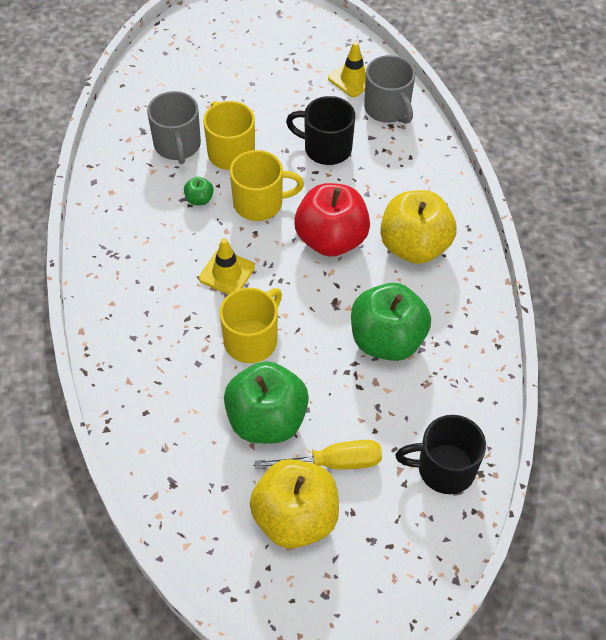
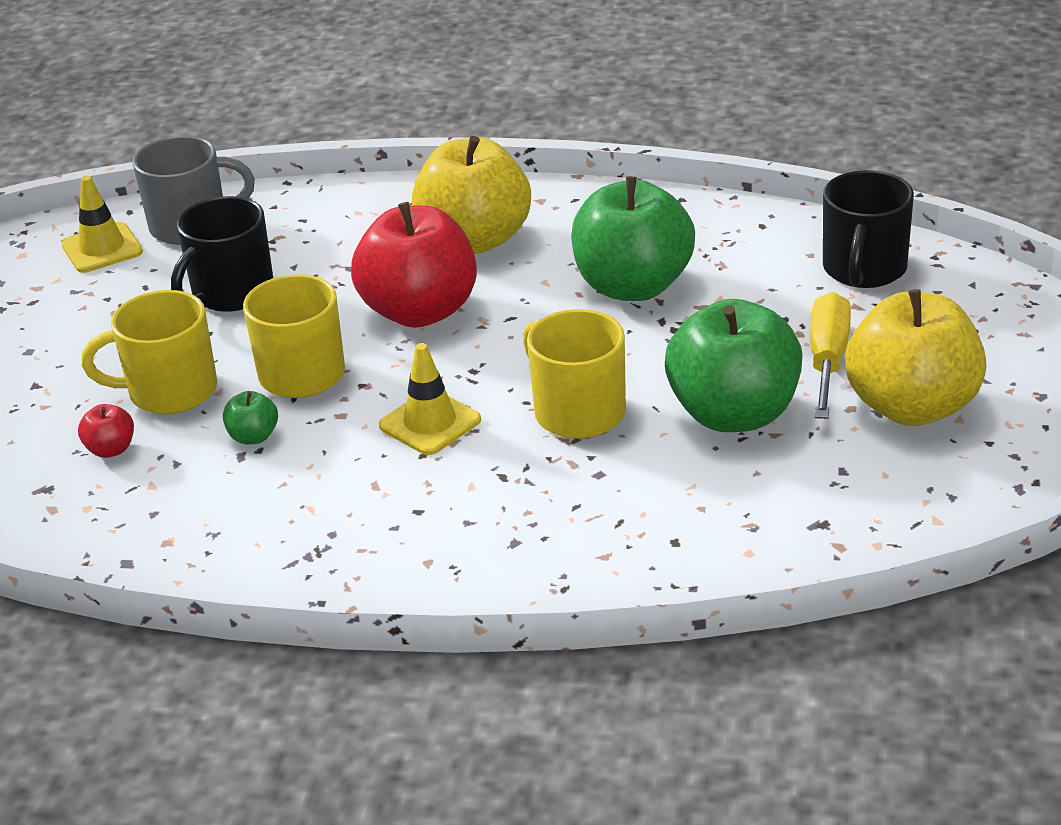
camera: 70 degrees left, 20 degrees down
(177, 145) = (111, 449): grey mug -> red apple

